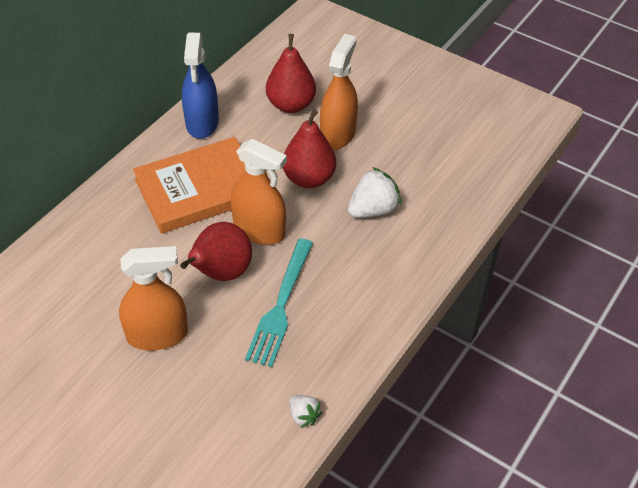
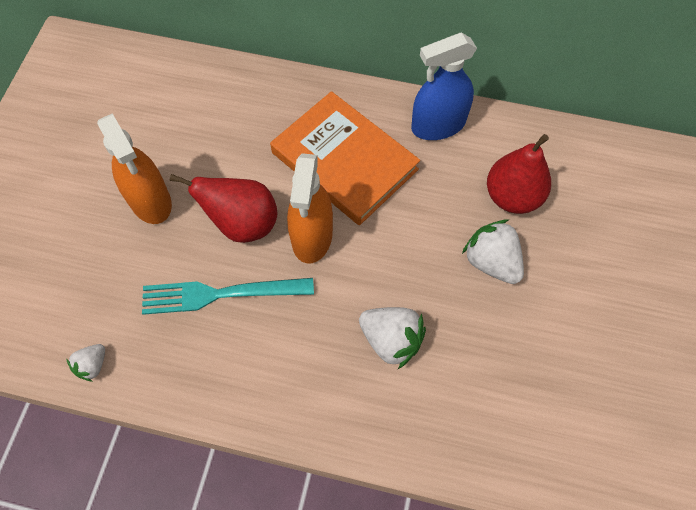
camera: 70 degrees right, 15 degrees up
(309, 178) = (407, 257): red pear -> none
(337, 134) = (491, 262): orange spray bottle -> white strawberry

